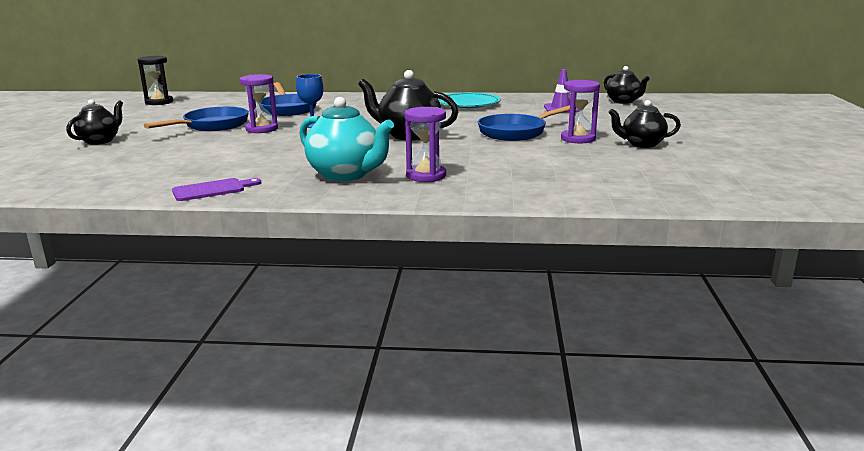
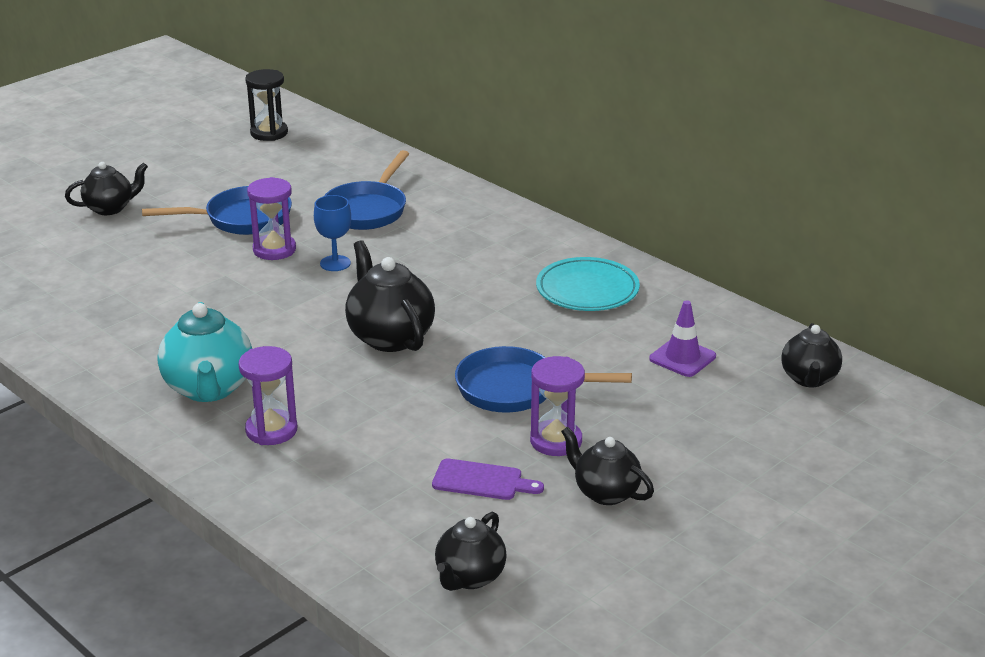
camera: 40 degrees right, 10 degrees up
(212, 190) = (74, 356): purple cutting board -> purple cutting board (482, 481)
(665, 182) = (469, 577): none -> black teapot

